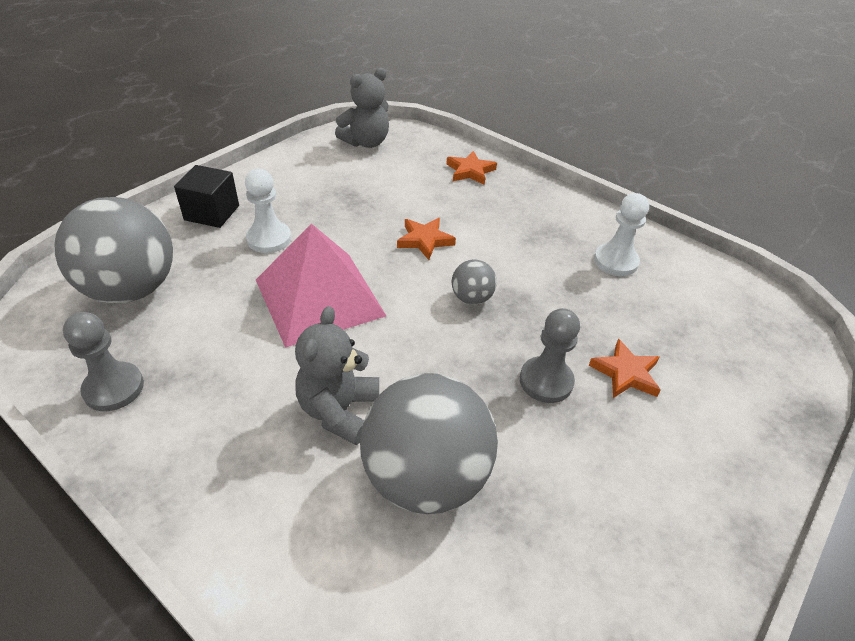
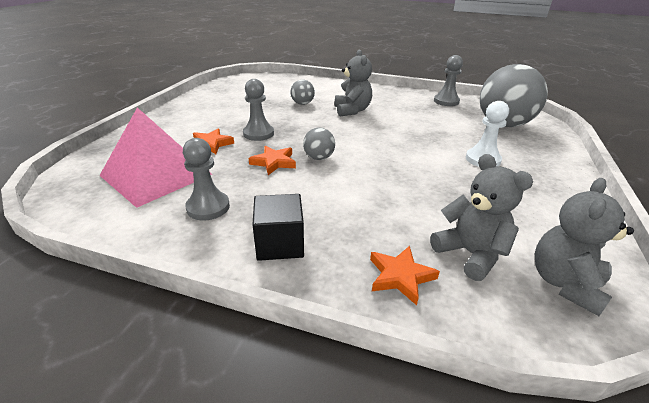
camera: 160 degrees right, 10 degrees down
(212, 213) = (545, 165): black cube -> black cube (280, 243)
(319, 297) = (409, 140): pink pyramid -> pink pyramid (156, 174)
(406, 169) = (470, 254): none -> grey teddy bear
(424, 240) = (379, 184): orange star -> orange star (274, 162)
(425, 477) = (302, 103): grey ball -> grey ball, size x0.45
(615, 261) = (208, 207): white pawn -> grey pawn

